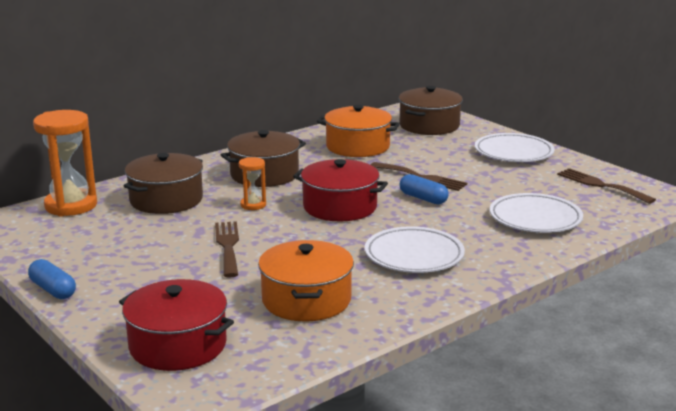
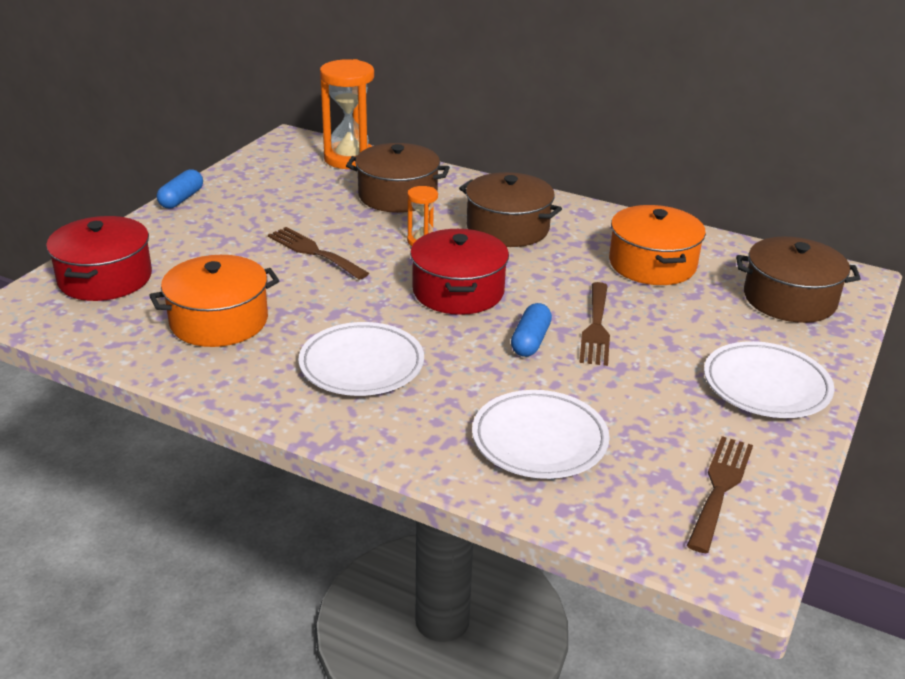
camera: 65 degrees right, 10 degrees up
(228, 246) = (314, 252): brown fork -> brown fork turned 105 degrees counterclockwise

